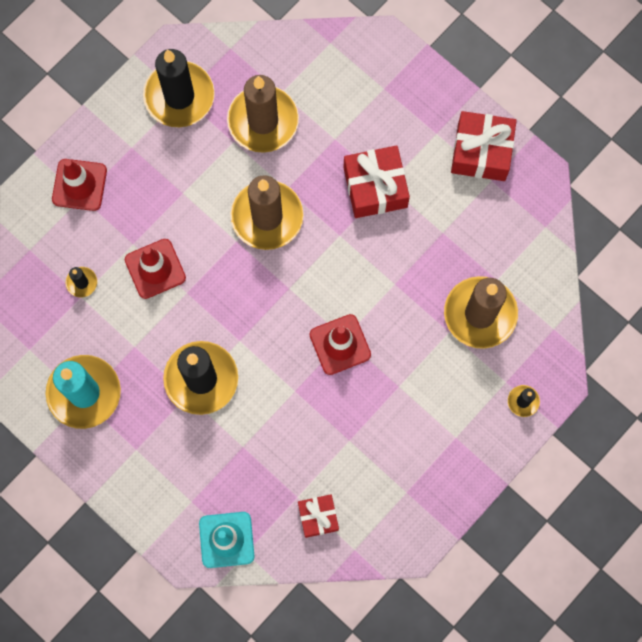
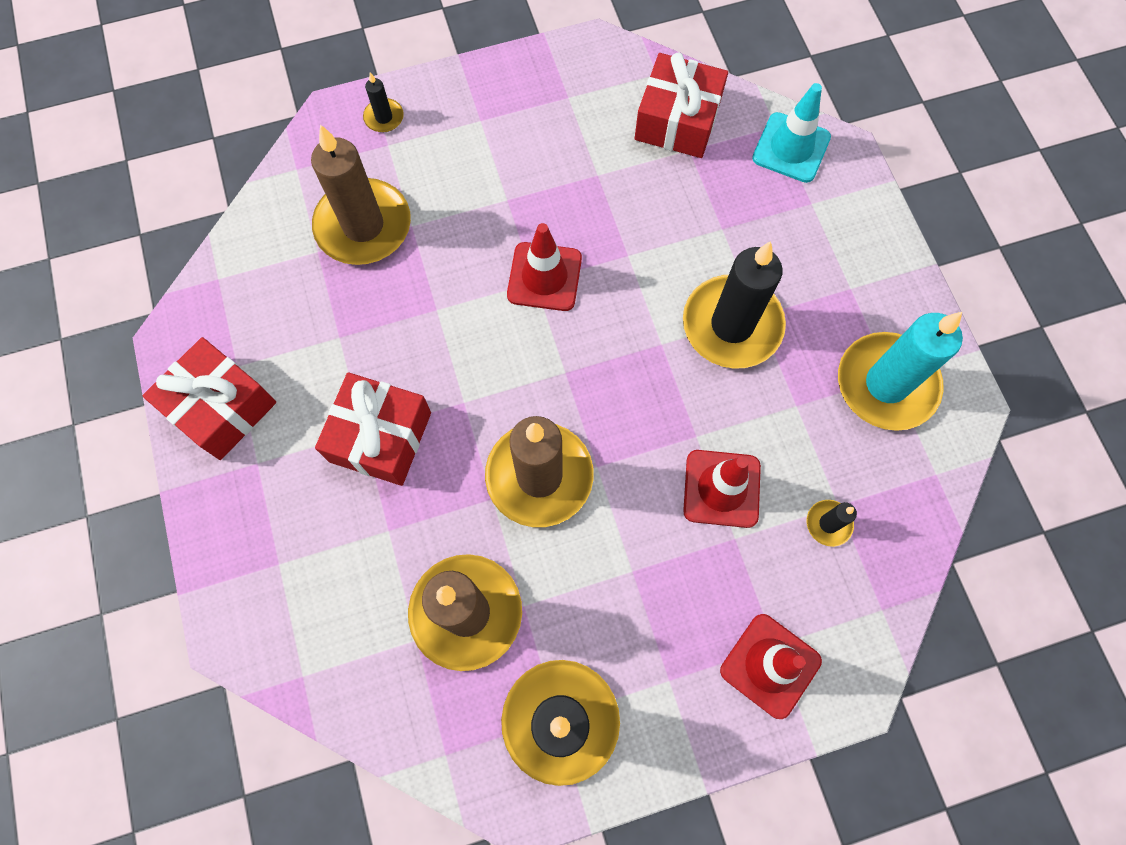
camera: 150 degrees left, 5 degrees down
(318, 517) = (677, 120): red gift -> red gift, size x1.66

